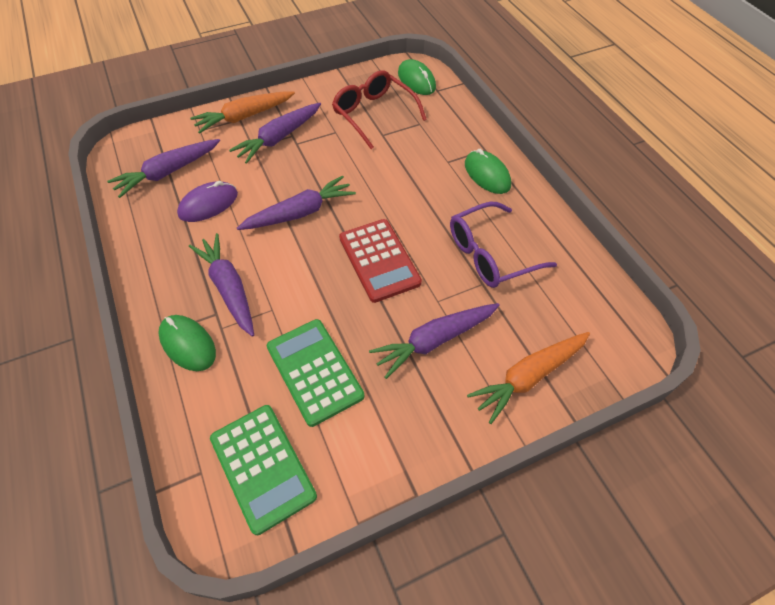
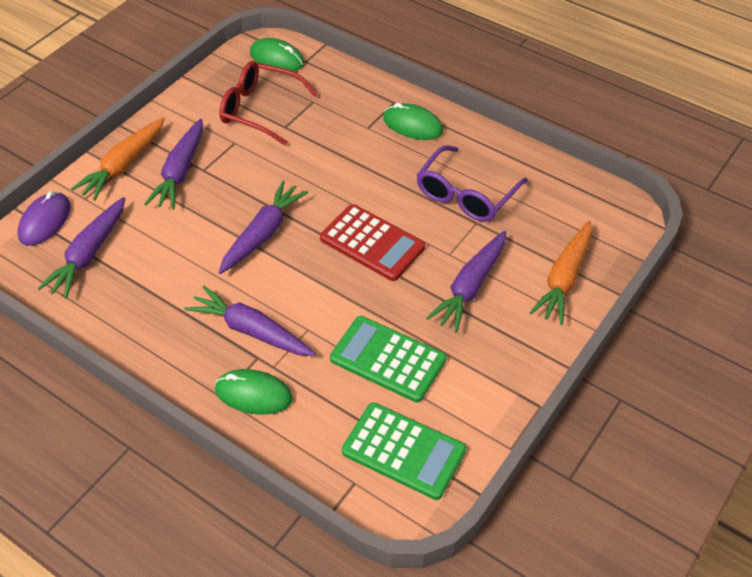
camera: 30 degrees left, 5 degrees down
(208, 204) = (162, 266): purple mouse -> purple mouse (45, 221)

